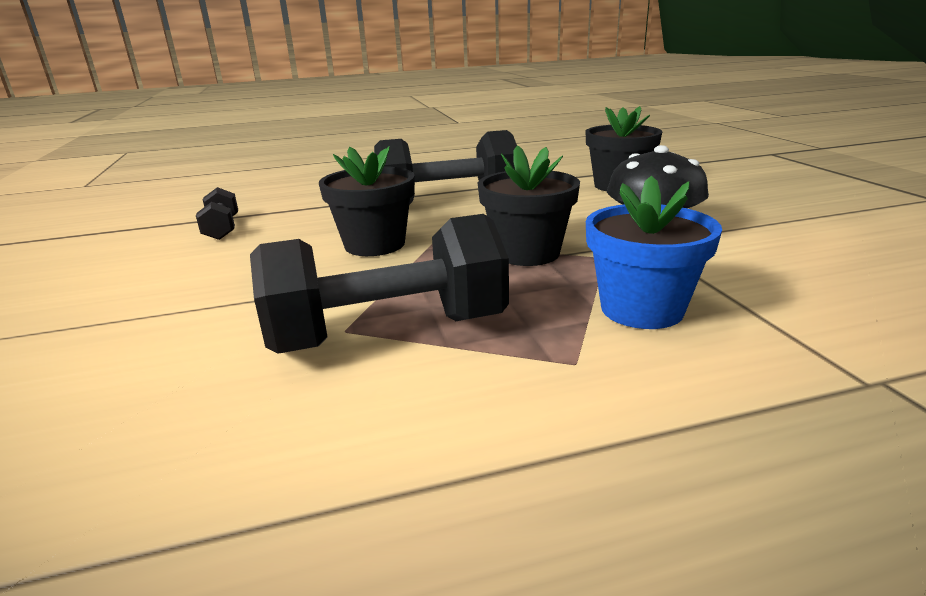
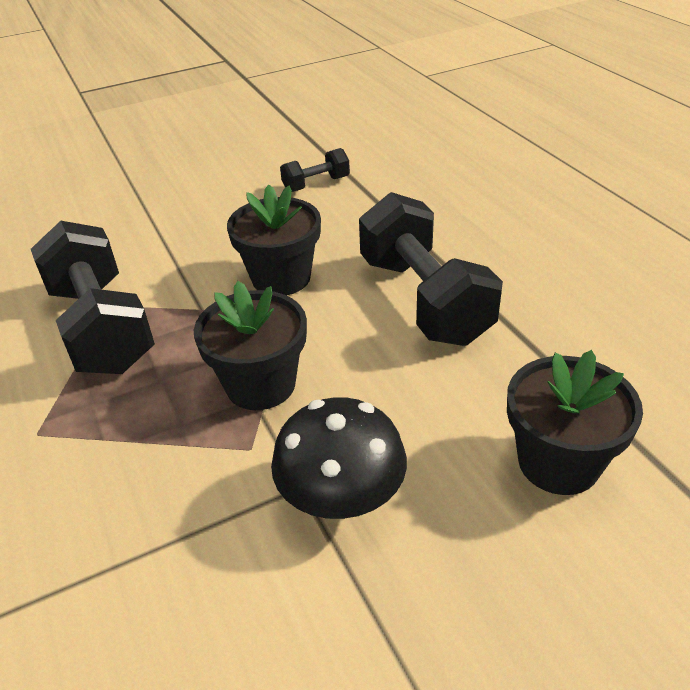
camera: 80 degrees right, 15 degrees up
(641, 309) = (118, 477): blue flower pot -> none

